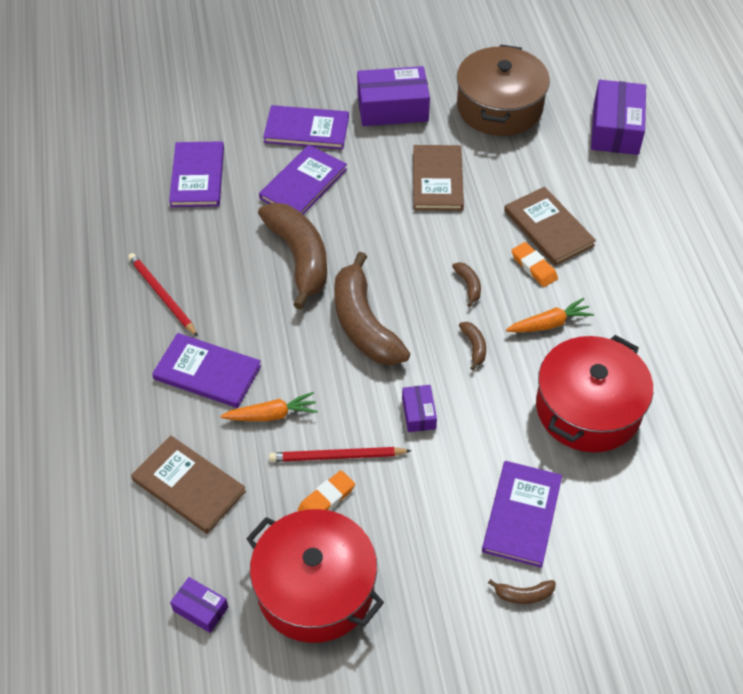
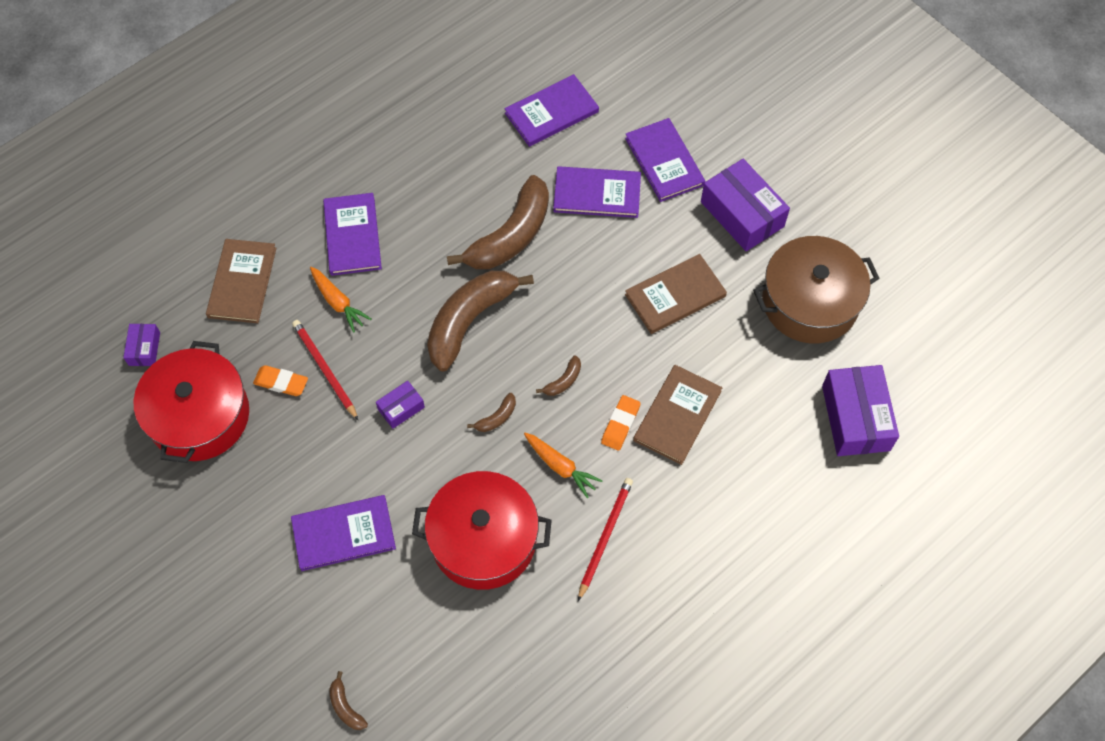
camera: 60 degrees right, 10 degrees up
(162, 295) = (409, 161): red pencil -> red pencil (605, 537)
(523, 595) = (269, 568): brown banana -> brown banana (346, 707)
(615, 129) = (855, 418): purple box -> purple box turned 75 degrees counterclockwise

